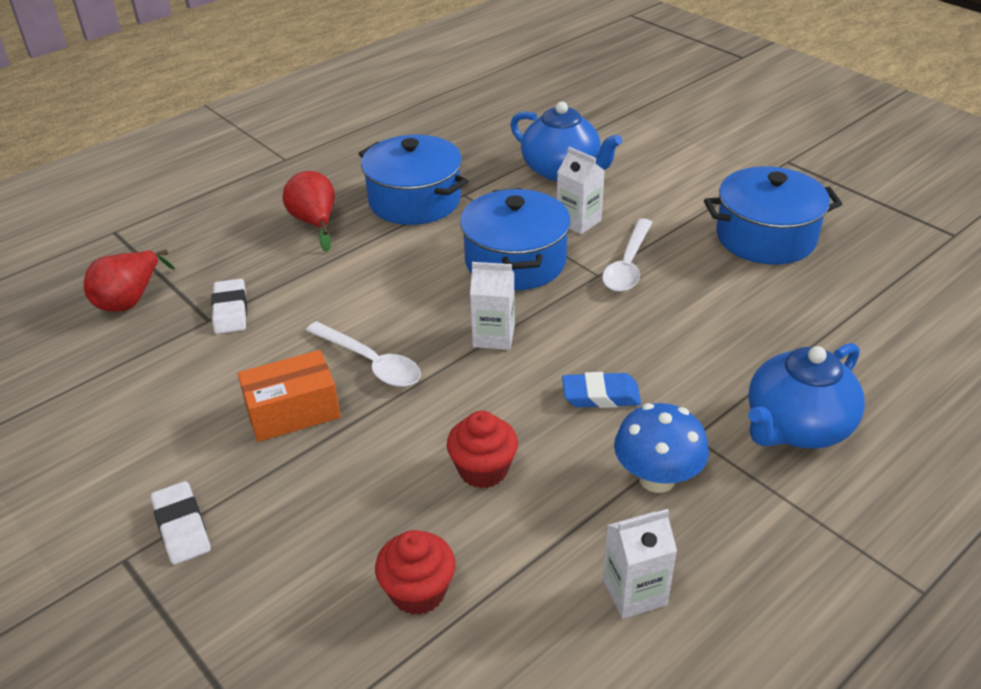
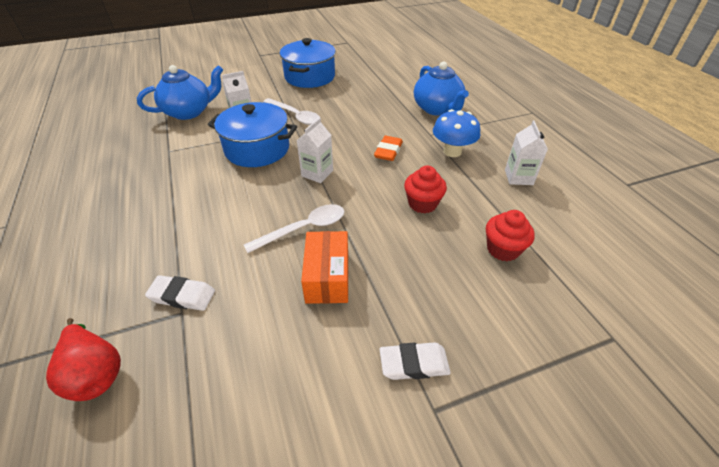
camera: 70 degrees left, 5 degrees up
(315, 223) = (119, 225): red pear -> none
(415, 200) = (150, 172): blue pot -> none
(601, 395) = (388, 151): blue eraser -> orange eraser

